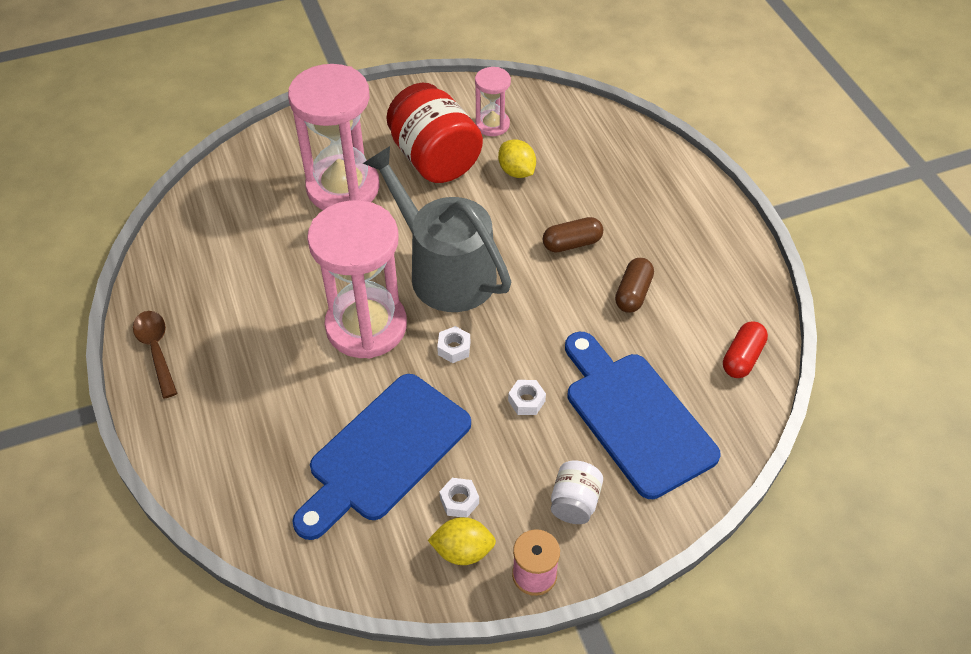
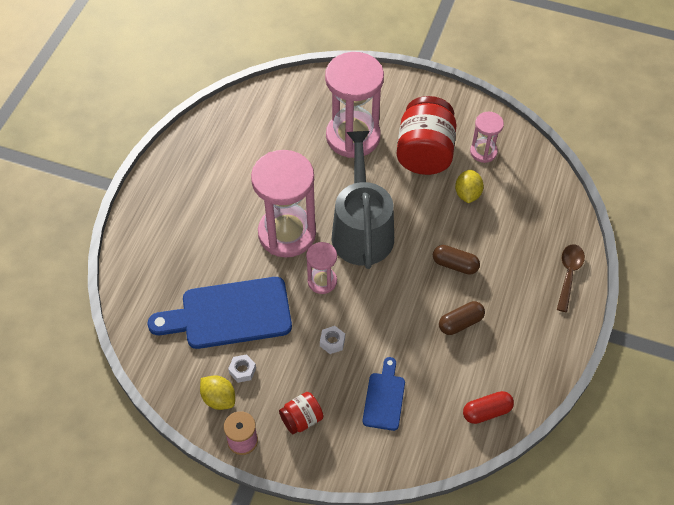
camera: 40 degrees right, 5 degrees up
(156, 350) = (169, 171): brown spoon -> brown spoon (568, 274)
(454, 348) = (322, 281): white nut -> pink hourglass
(574, 502) = (301, 419): white jar -> red jar
(635, 417) = (384, 398): blue cutting board -> blue cutting board, size x0.52

